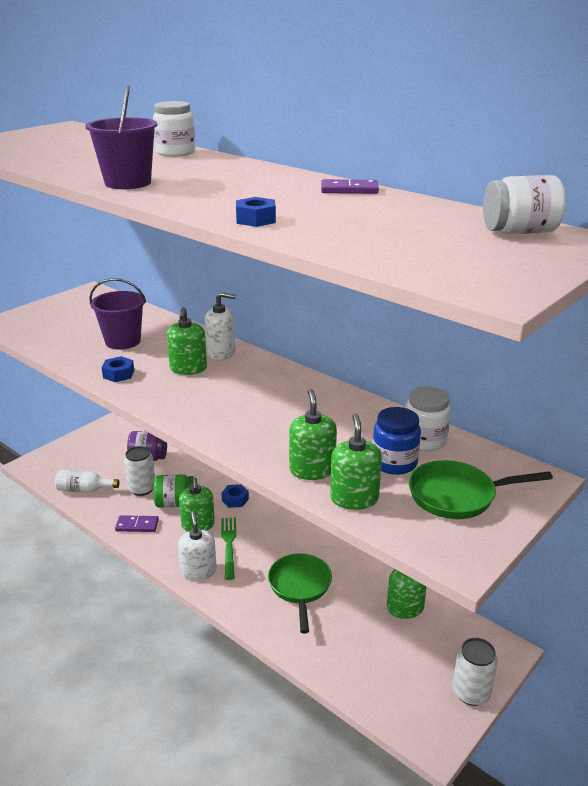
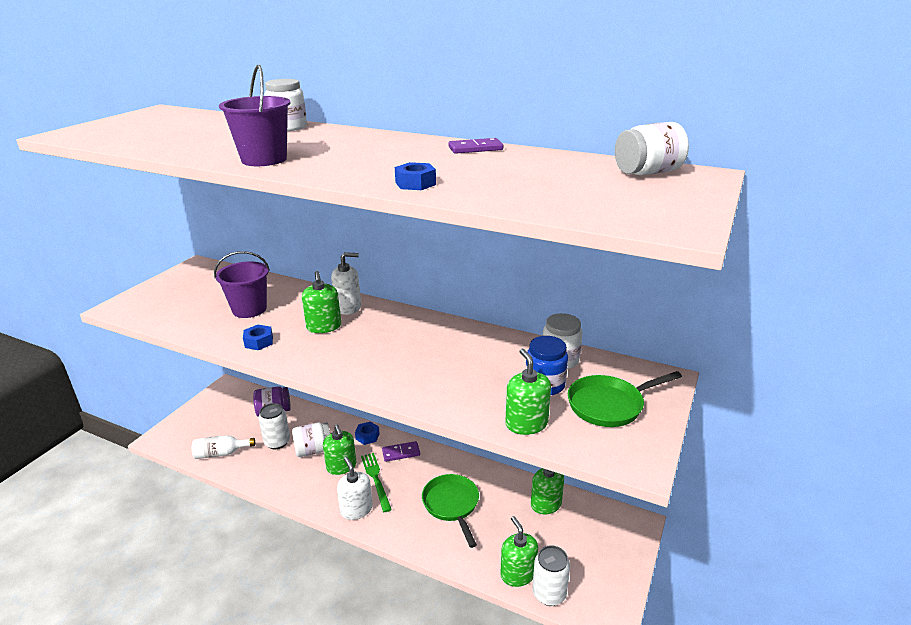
camera: 15 degrees left, 0 degrees up
(137, 525) = (284, 478): purple domino -> purple domino (401, 453)
(175, 503) = (313, 450): green jar -> white jar
(312, 470) = (478, 404): green soap dispenser -> green soap dispenser (518, 574)
(471, 692) = (624, 566): white can -> white can (549, 593)

